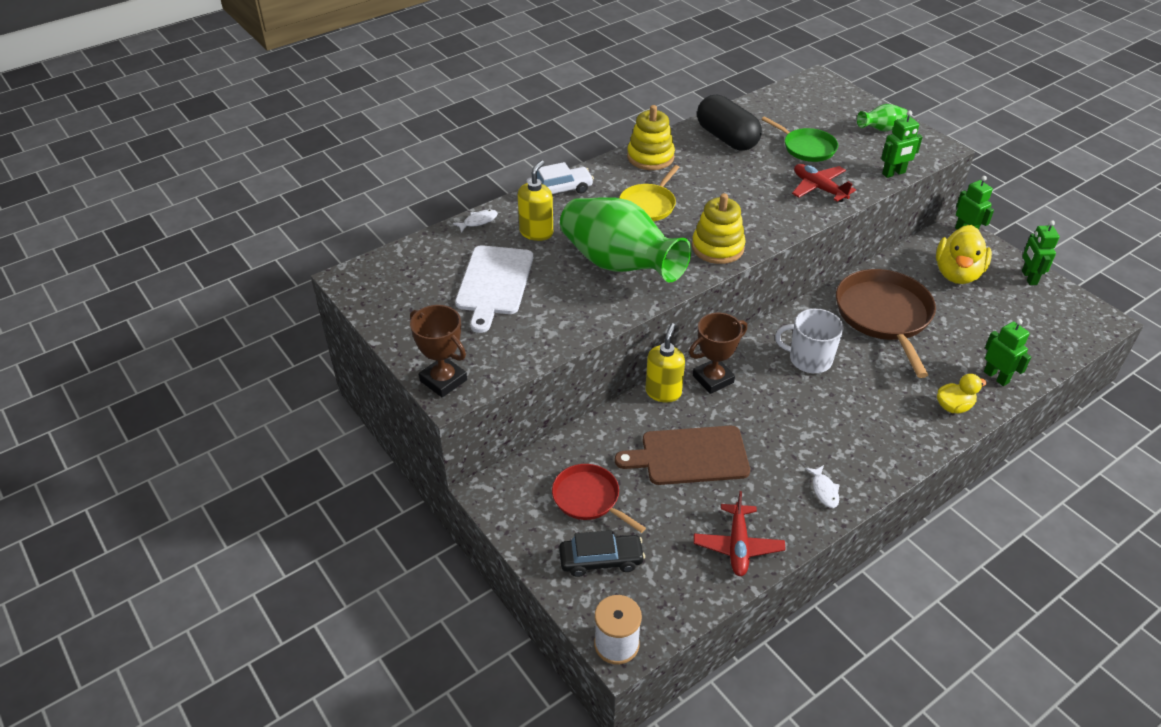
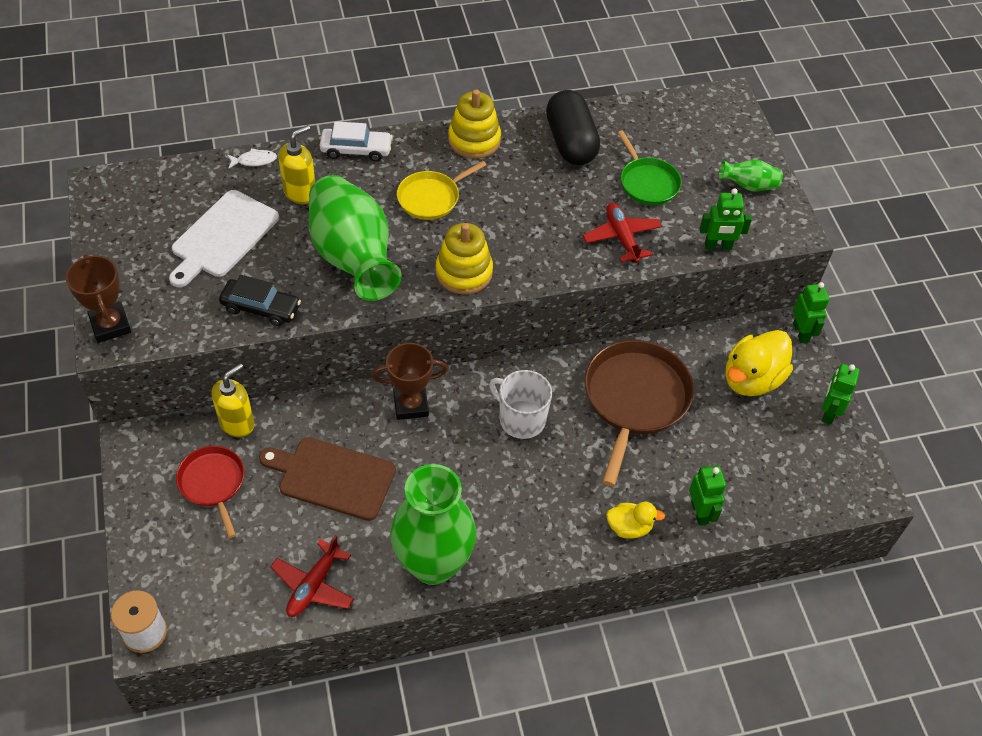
camera: 20 degrees right, 10 degrees up
(601, 560) = (184, 548): black car -> black car (261, 308)
(663, 392) = (354, 401): yellow soap dispenser -> yellow soap dispenser (237, 423)
(824, 490) = (433, 564): white fish -> green vase

